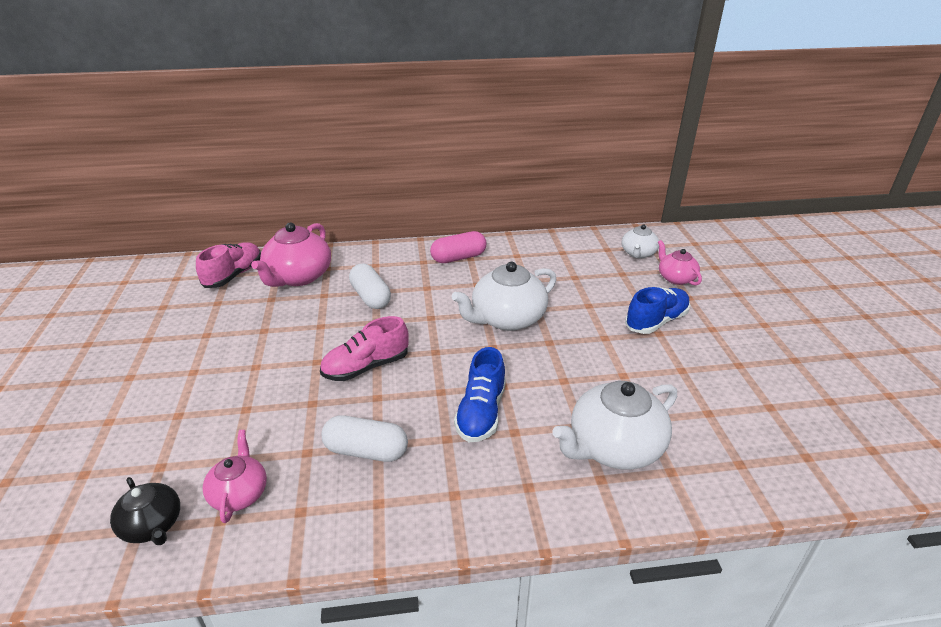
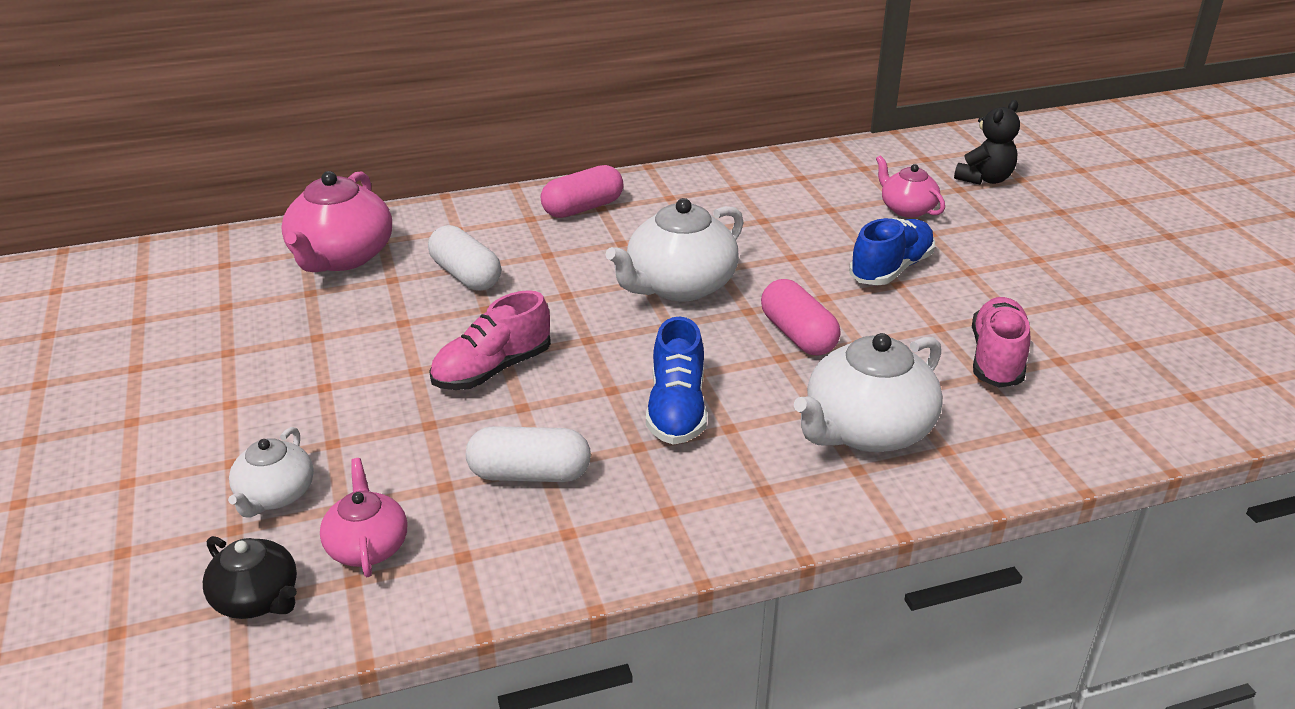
camera: 10 degrees left, 0 degrees up
(233, 275) = (235, 264): pink shoe -> pink shoe (996, 359)
(580, 364) = (798, 335): none -> pink capsule
(638, 253) = (847, 180): white teapot -> white teapot (275, 495)
(734, 261) = (984, 179): none -> black teddy bear

